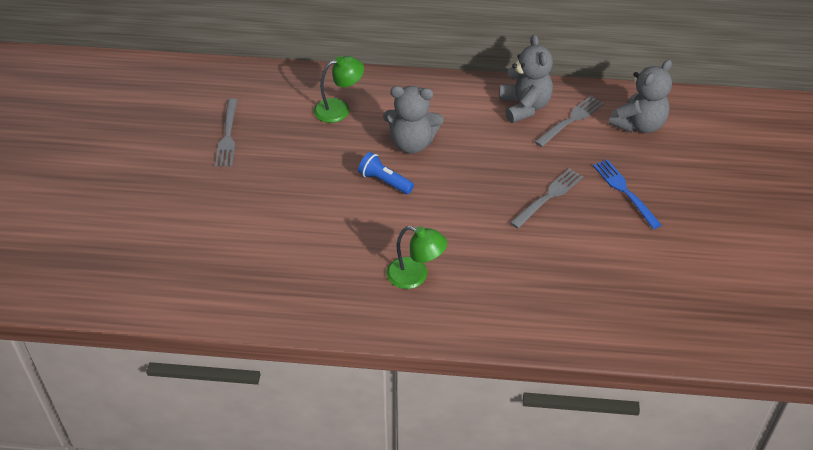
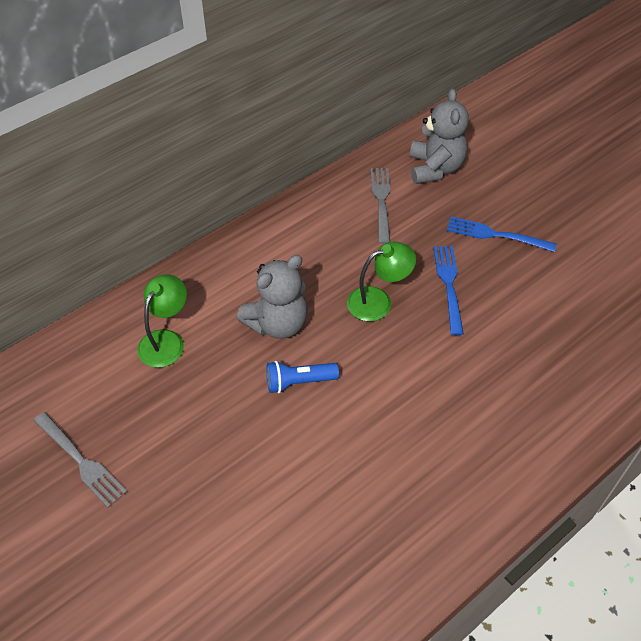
camera: 45 degrees left, 5 degrees up
(415, 276) = (439, 454): green lamp -> green lamp (378, 301)
(524, 106) = (330, 216): grey teddy bear -> none
(548, 197) = (449, 285): grey fork -> blue fork

